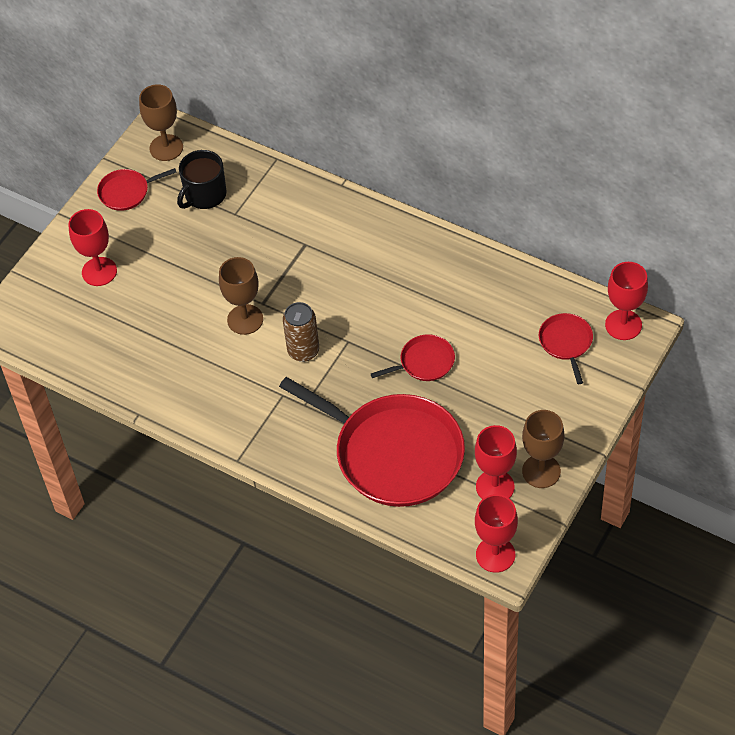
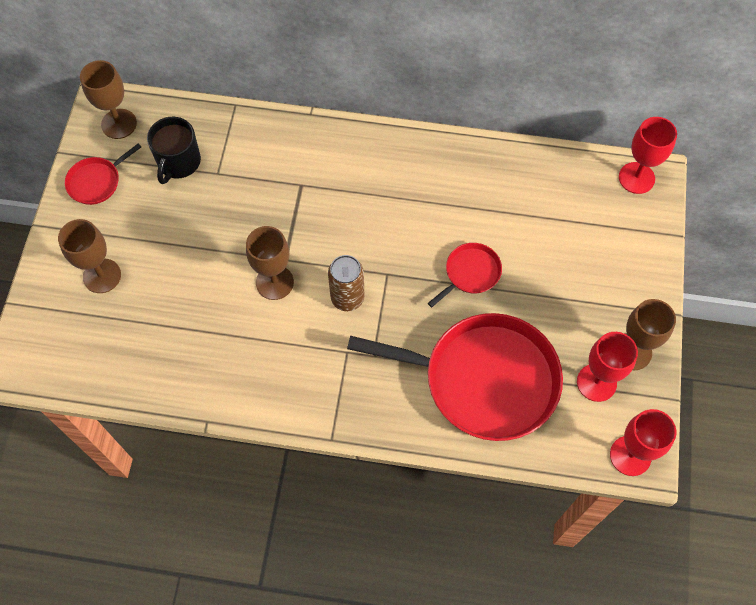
camera: 25 degrees left, 10 degrees up
(99, 271) = (102, 276): red goblet -> brown goblet
(566, 343) = (593, 212): red pan -> none

